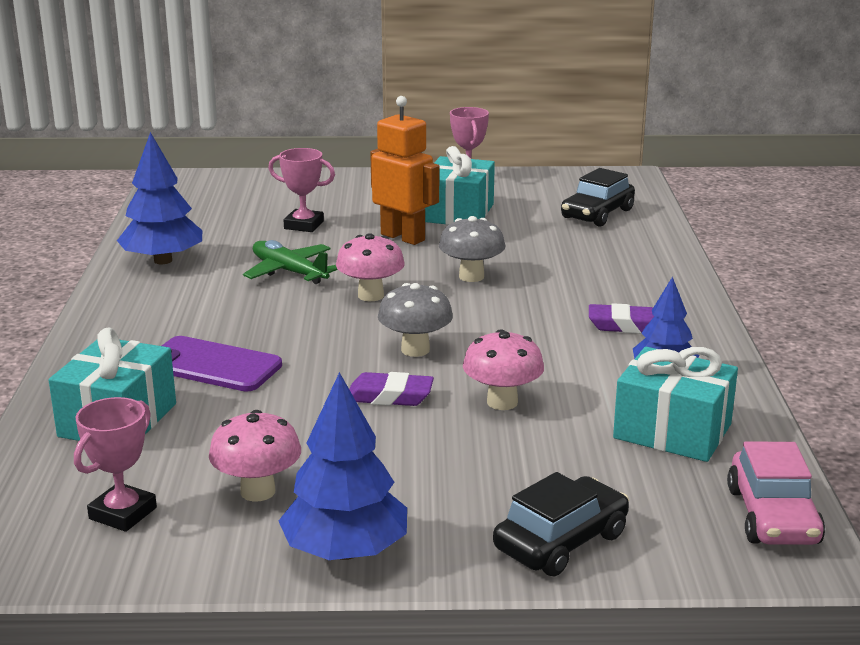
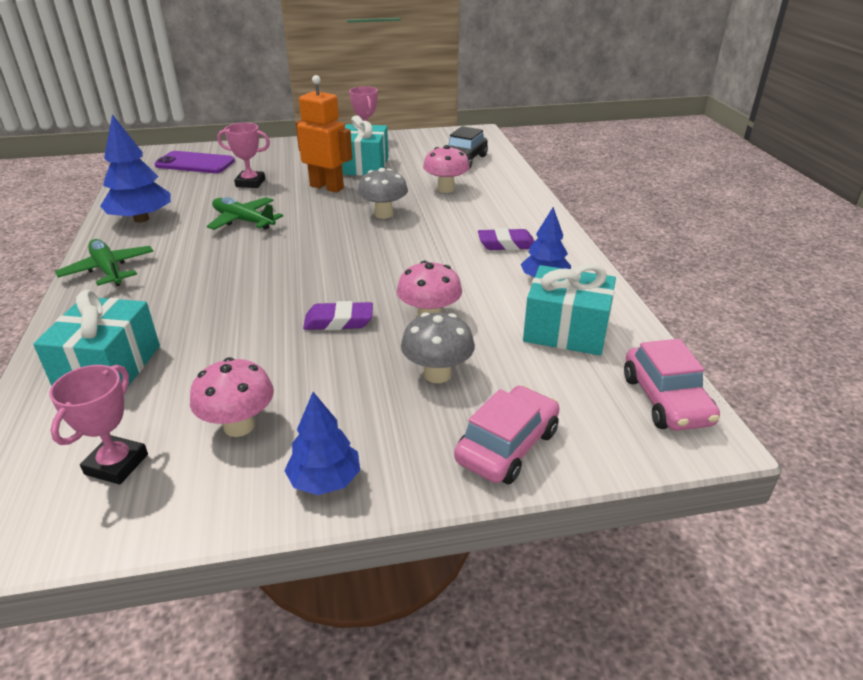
camera: 10 degrees left, 10 degrees up
(121, 317) = (108, 270): none -> green plane
(212, 365) = (189, 307): purple phone -> purple phone (195, 163)
(345, 551) = (325, 480): blue tree -> blue tree, size x0.65
(371, 295) = (310, 235): pink mushroom -> pink mushroom (446, 189)
(415, 350) = (352, 278): grey mushroom -> grey mushroom (437, 374)
(561, 541) = (507, 446): black car -> pink car

